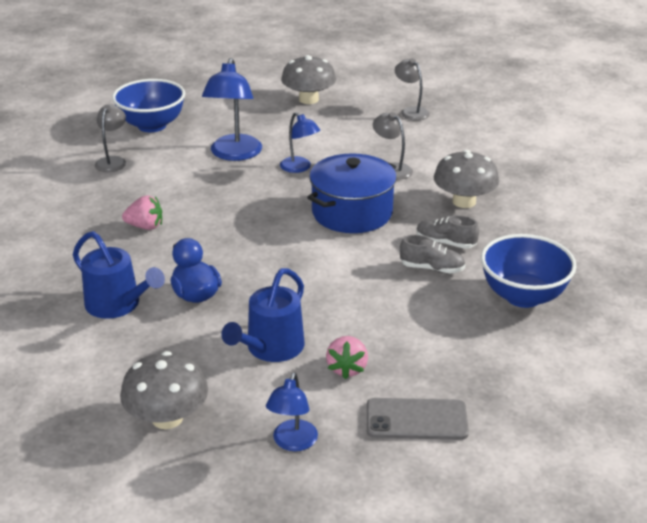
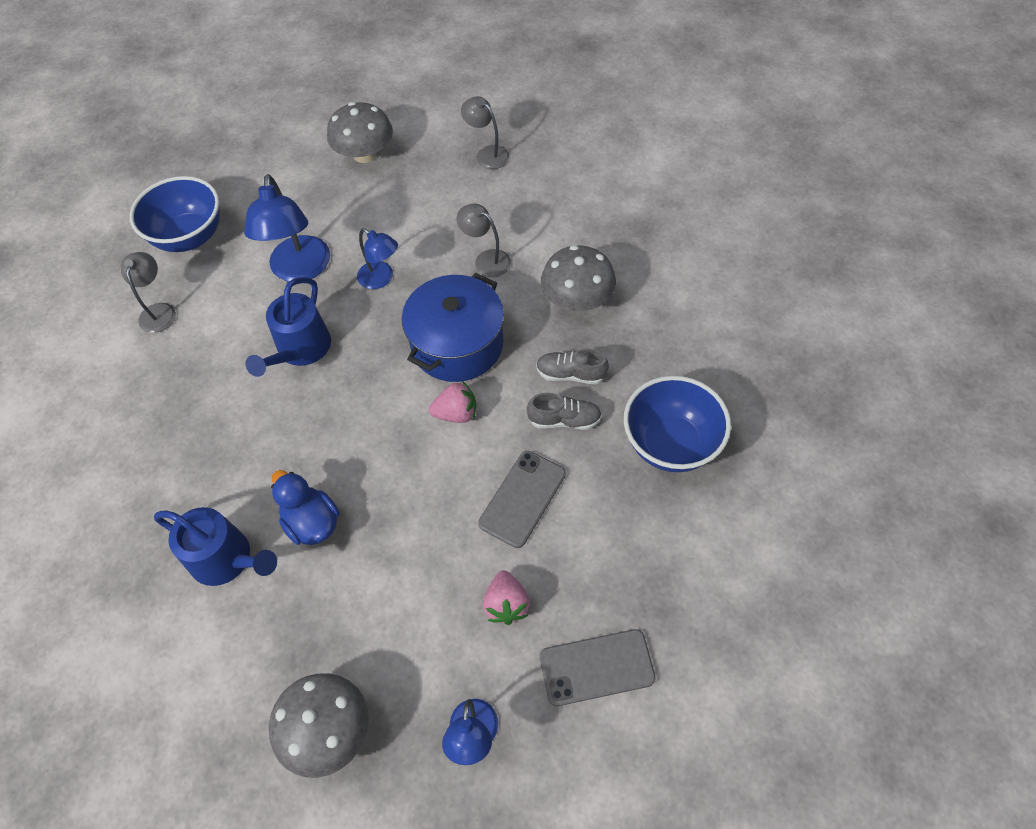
camera: 10 degrees left, 25 degrees up
(145, 226) = (226, 418): pink strawberry -> pink strawberry (456, 413)
(271, 348) = (416, 591): blue watering can -> blue watering can (300, 350)
(381, 308) = (522, 498): none -> grey phone

